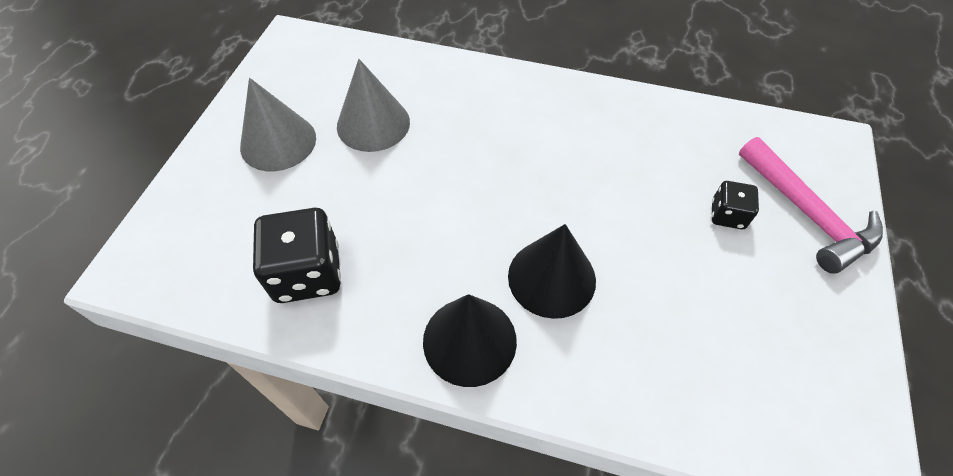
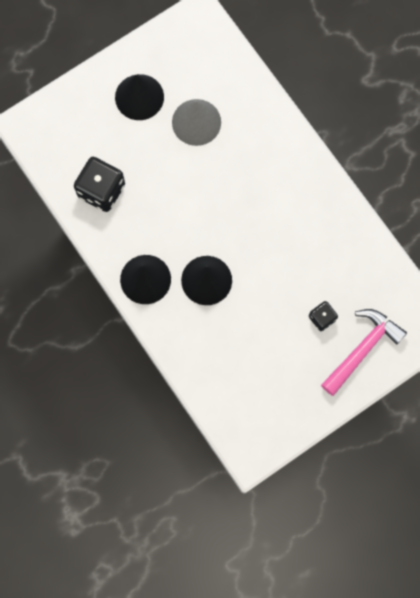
camera: 40 degrees right, 20 degrees up
(278, 142) = (139, 97): grey cone -> black cone
(807, 213) = (362, 349): pink hammer -> pink hammer turned 150 degrees counterclockwise

